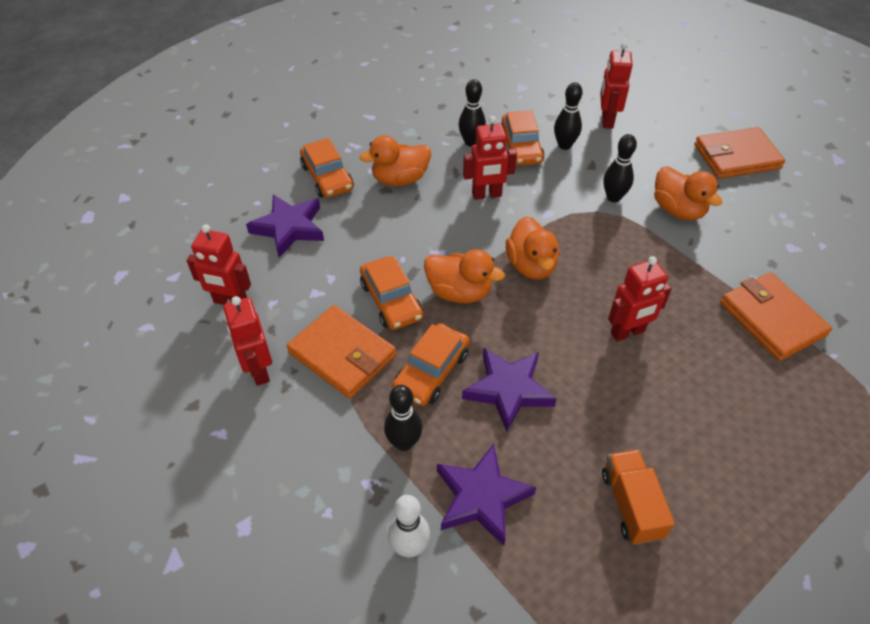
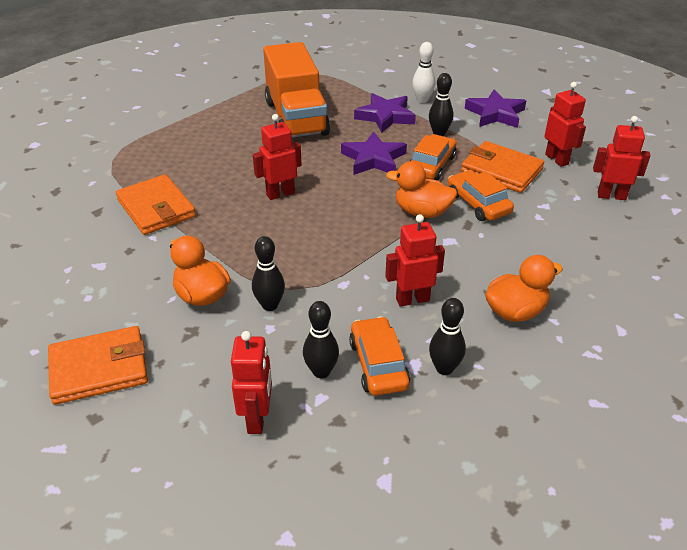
camera: 175 degrees right, 10 degrees down
(289, 228) = (604, 254): purple star -> purple star (495, 114)
(327, 177) = (599, 308): orange car -> none
(531, 265) = (360, 235): orange duck -> none
(631, 505) = (296, 118): orange truck -> orange truck, size x1.99

